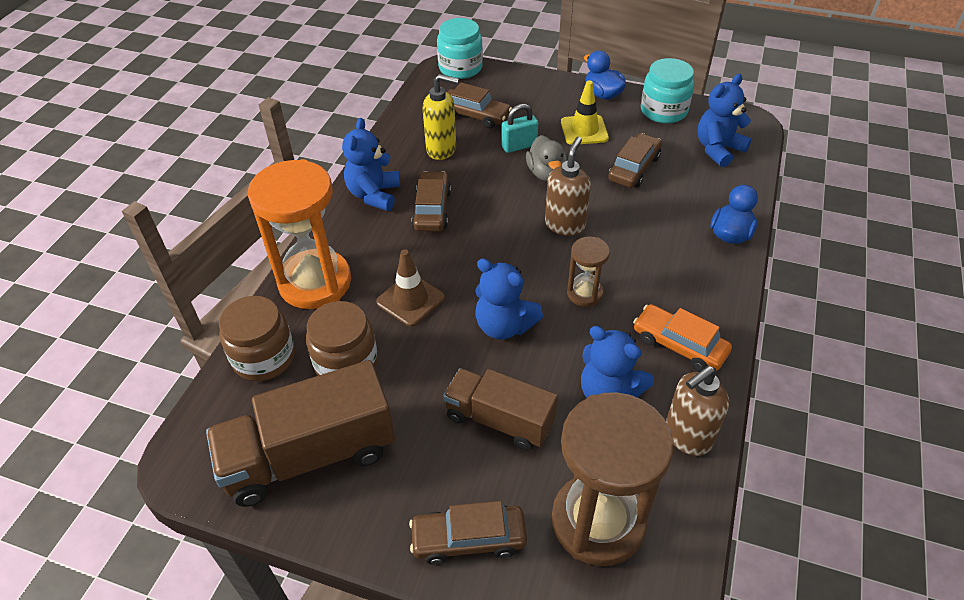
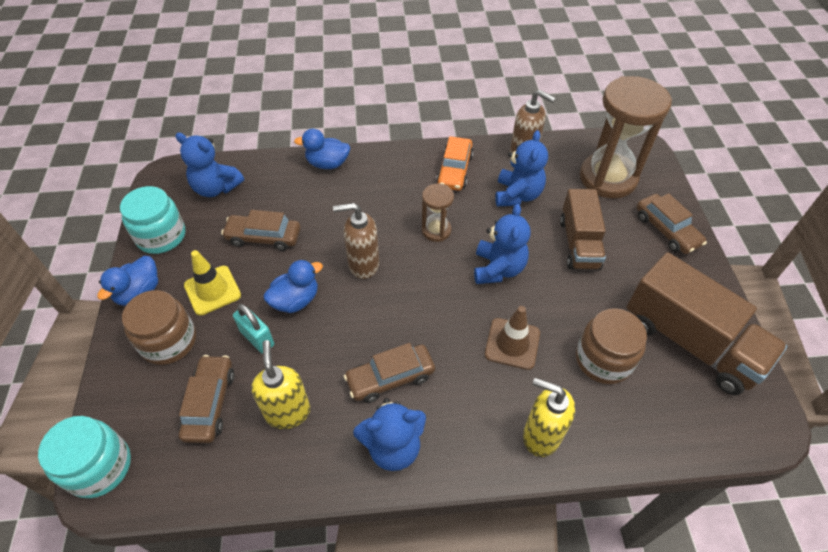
camera: 115 degrees left, 5 degrees up
(264, 357) = (644, 429): brown jar -> brown jar (169, 341)
(315, 282) = (541, 436): orange hourglass -> yellow soap dispenser
(546, 173) = (296, 300): grey duck -> blue duck

